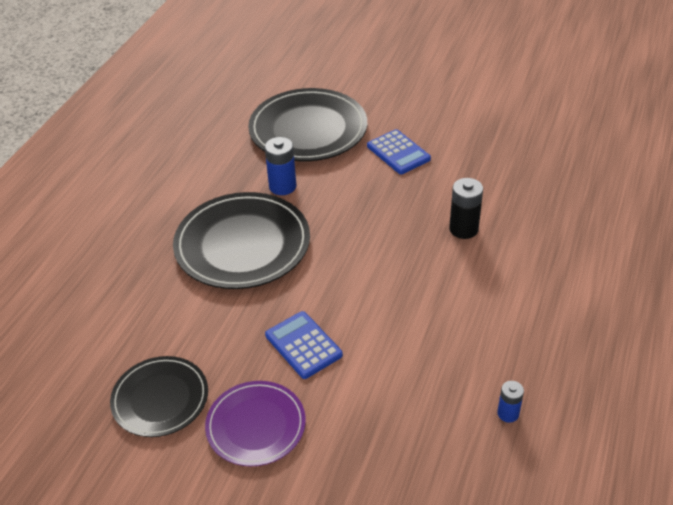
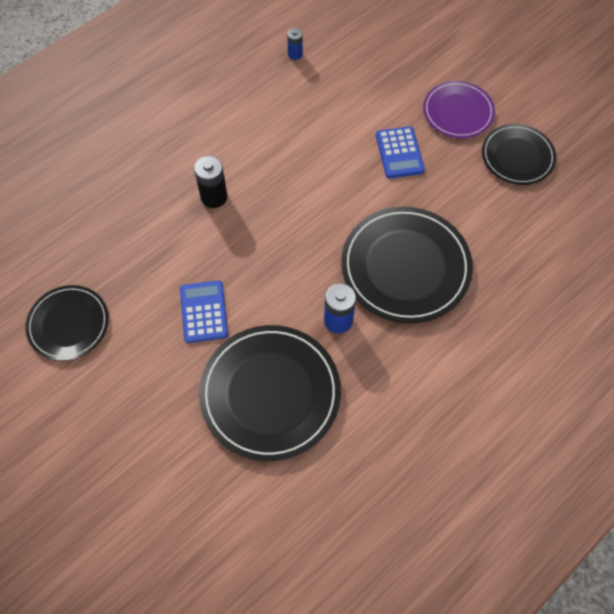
camera: 155 degrees left, 20 degrees up
(494, 110) = (68, 324): none -> black plate

